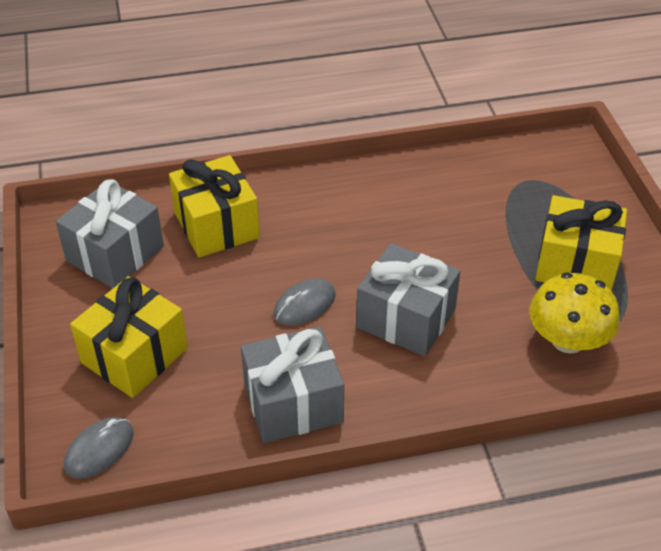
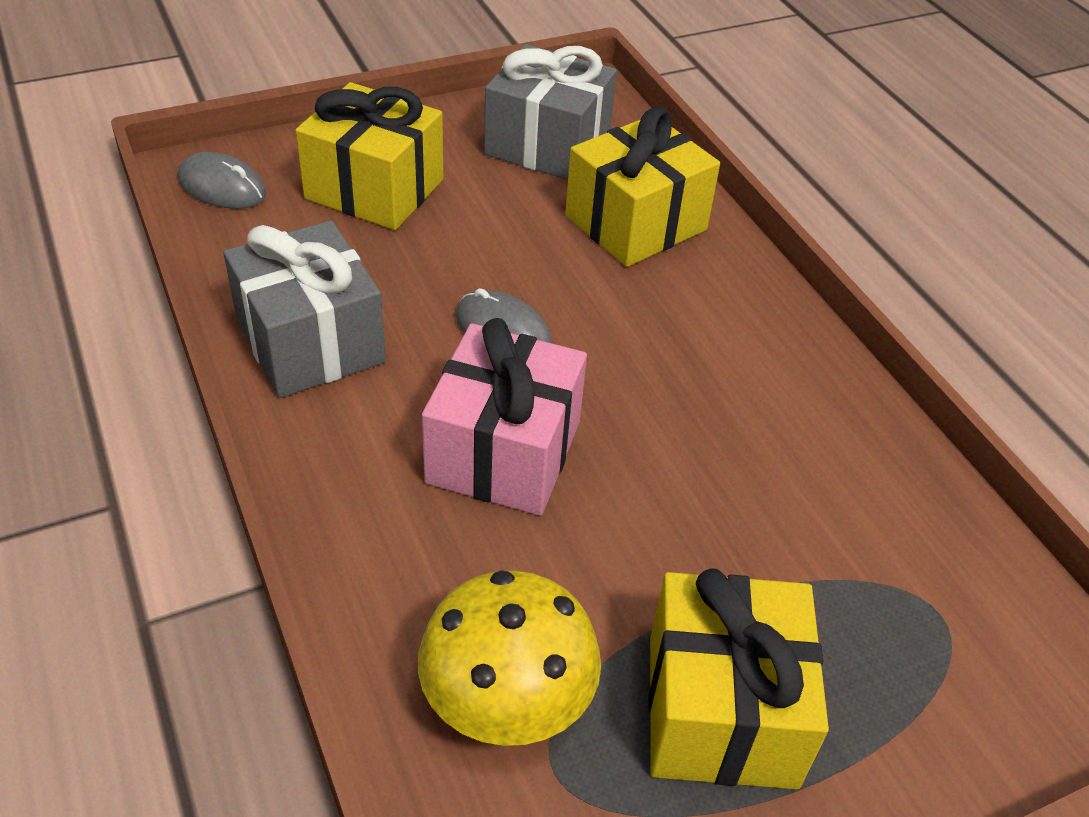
camera: 75 degrees right, 0 degrees up
(406, 318) = (504, 452): grey gift -> pink gift

